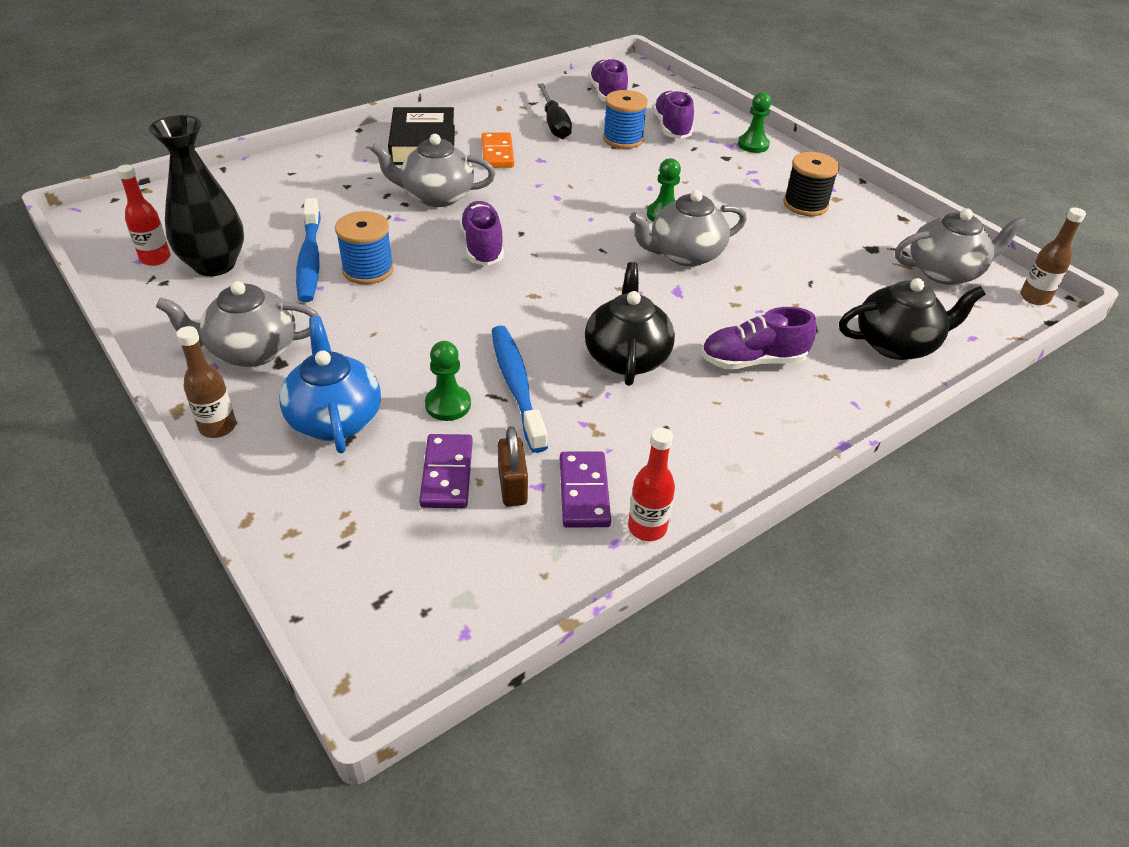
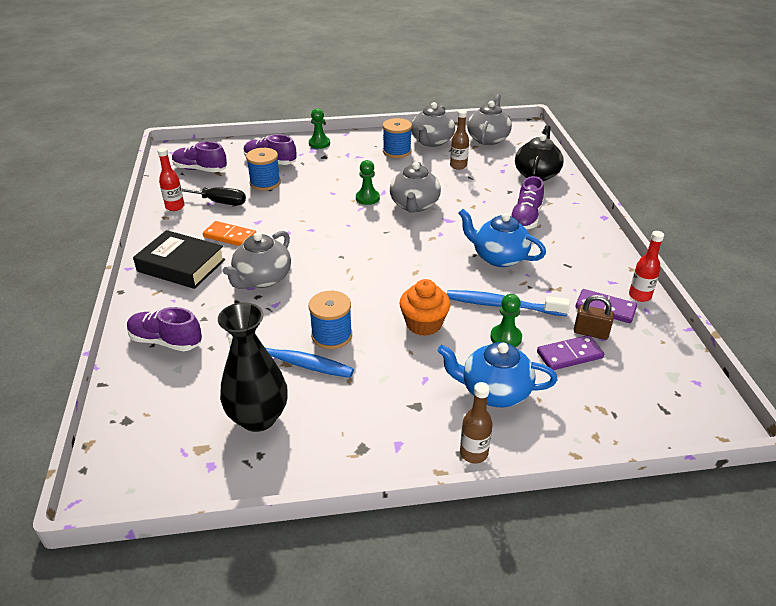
camera: 60 degrees left, 5 degrees down
(155, 258) = (218, 454): red bottle -> red bottle (175, 207)
(251, 351) = (392, 418): grey teapot -> grey teapot (432, 142)
(432, 329) = (424, 324): none -> orange cupcake
(447, 474) = (569, 355): purple domino -> purple domino turned 45 degrees counterclockwise
(482, 246) = (344, 276): purple shoe -> purple shoe (166, 341)
(626, 357) = (498, 257): black teapot -> blue teapot
(805, 204) = (397, 151): black spool -> blue spool
(1034, 298) = (523, 126): brown bottle -> brown bottle (458, 166)

